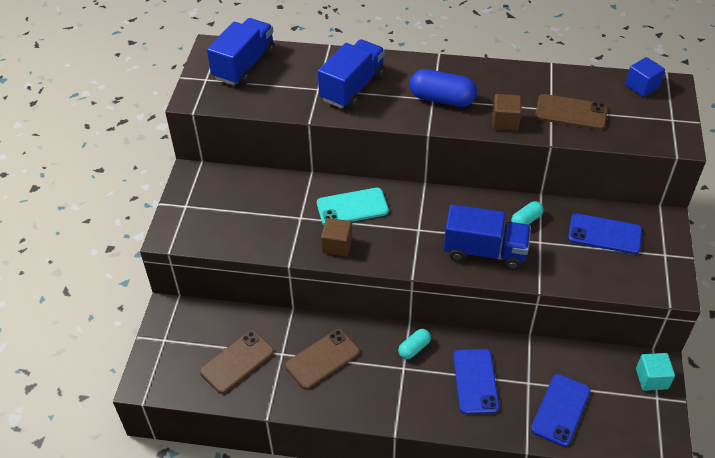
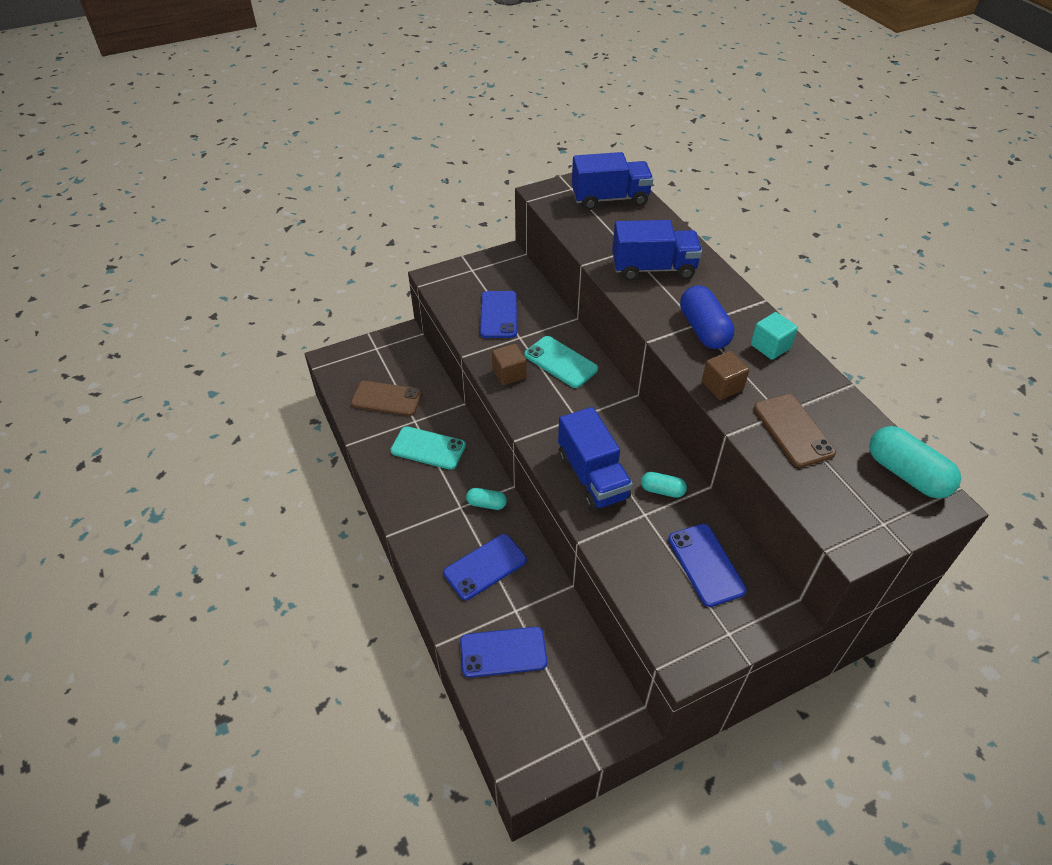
camera: 55 degrees right, 0 degrees up
(261, 217) = (498, 315): none -> blue phone
(322, 359) = (428, 448): brown phone -> turquoise phone
(642, 86) = (906, 474): blue cube -> turquoise capsule
(651, 379) = (603, 721): turquoise cube -> turquoise cube (770, 346)

